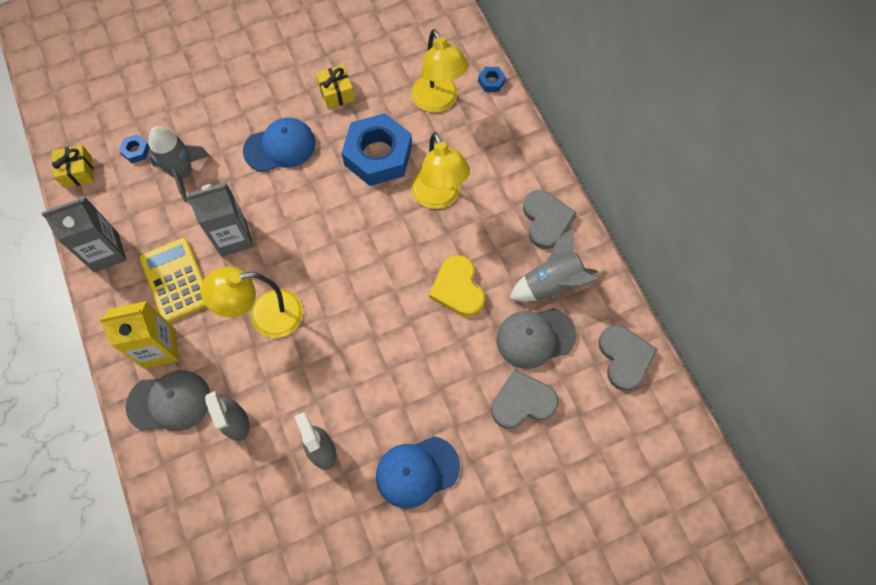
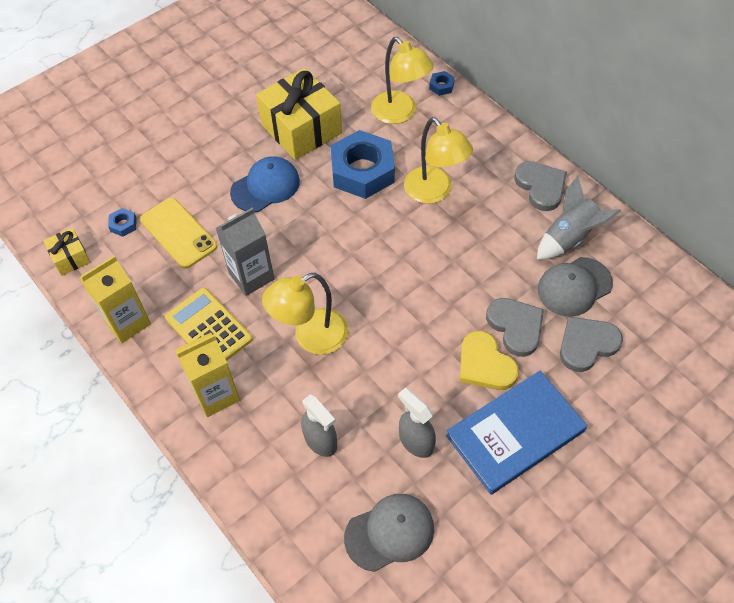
camera: 15 degrees left, 10 degrees down
(106, 252) = (127, 322): grey carton -> yellow carton
(169, 402) = (245, 441): grey cap -> grey cap (390, 532)
(183, 173) = (178, 233): grey rocket -> yellow phone
(336, 93) = (301, 129): yellow gift -> yellow gift, size x2.06
(417, 471) = (515, 433): blue cap -> blue book
(458, 288) = (485, 264): yellow heart -> yellow heart (485, 364)
(624, 358) = (662, 282): grey heart -> grey heart (515, 327)

